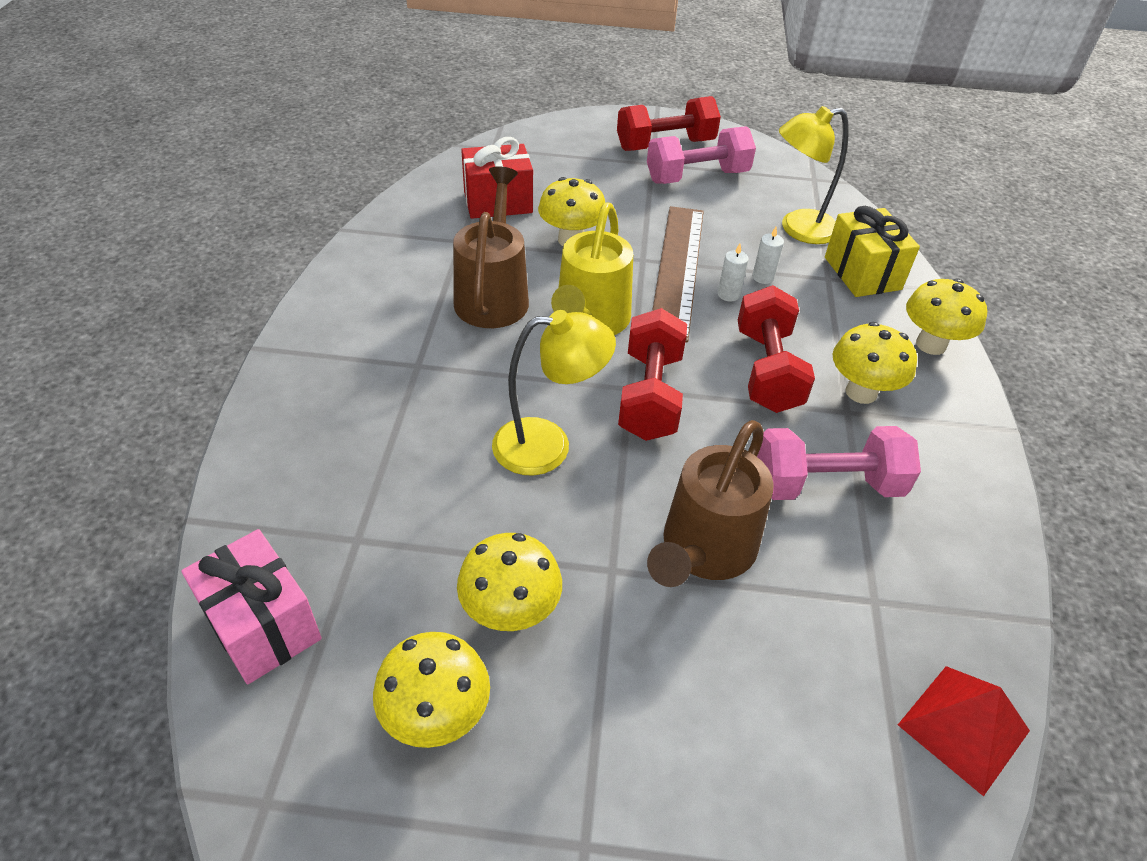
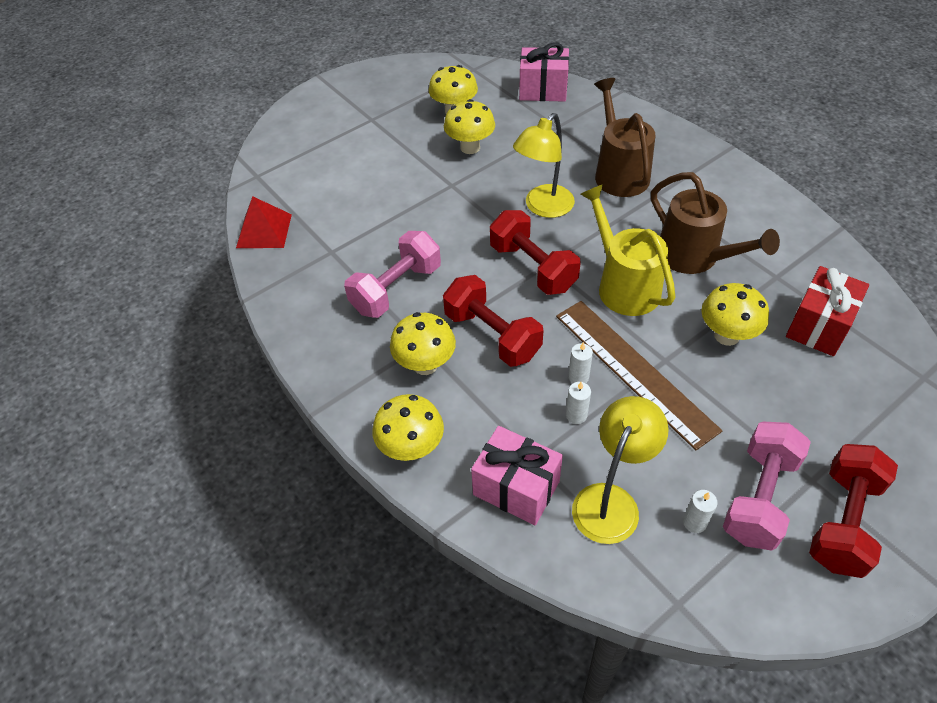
camera: 140 degrees right, 5 degrees up
(703, 551) = (423, 217): brown watering can -> brown watering can (619, 172)
(755, 192) = (694, 522): none -> white candle
(862, 273) = (516, 488): yellow gift -> pink gift

